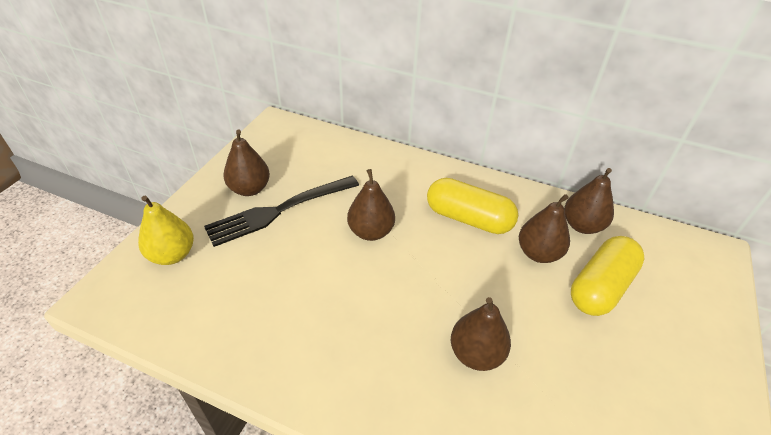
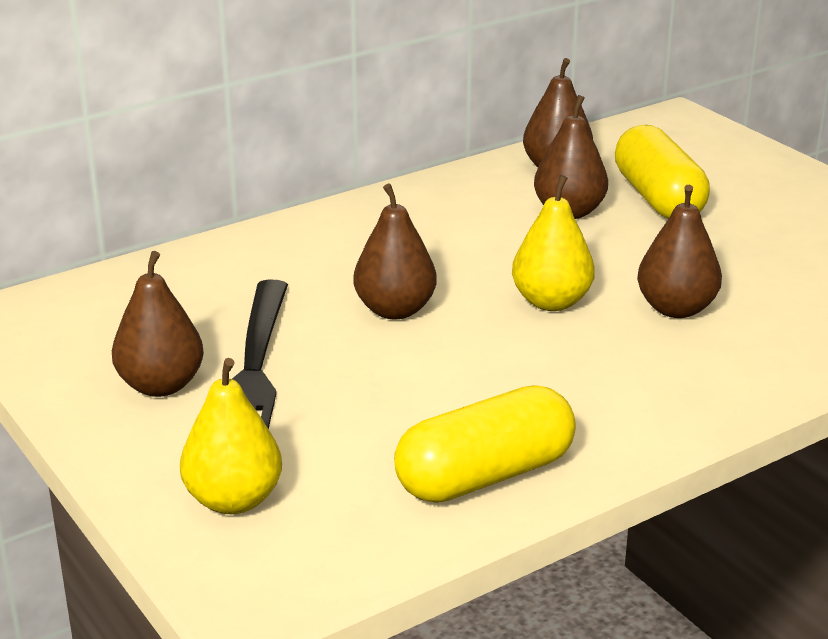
camera: 55 degrees left, 15 degrees down
(432, 290) = (551, 302): none -> yellow pear
(468, 218) = (457, 232): yellow capsule -> yellow capsule (485, 475)

